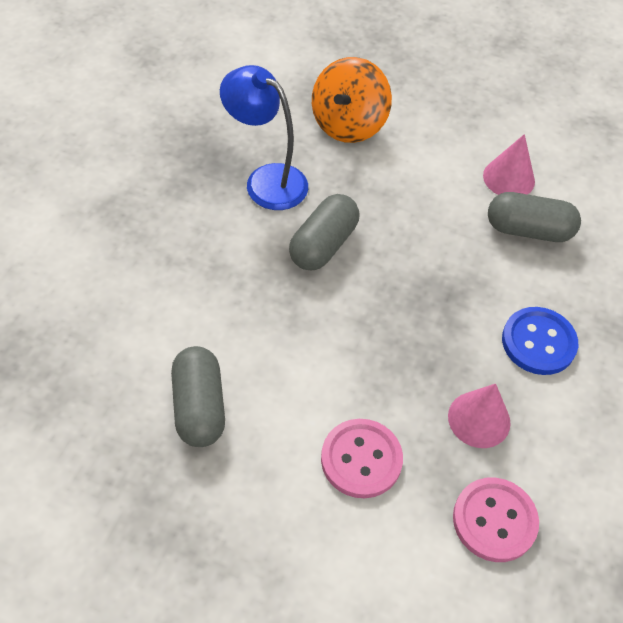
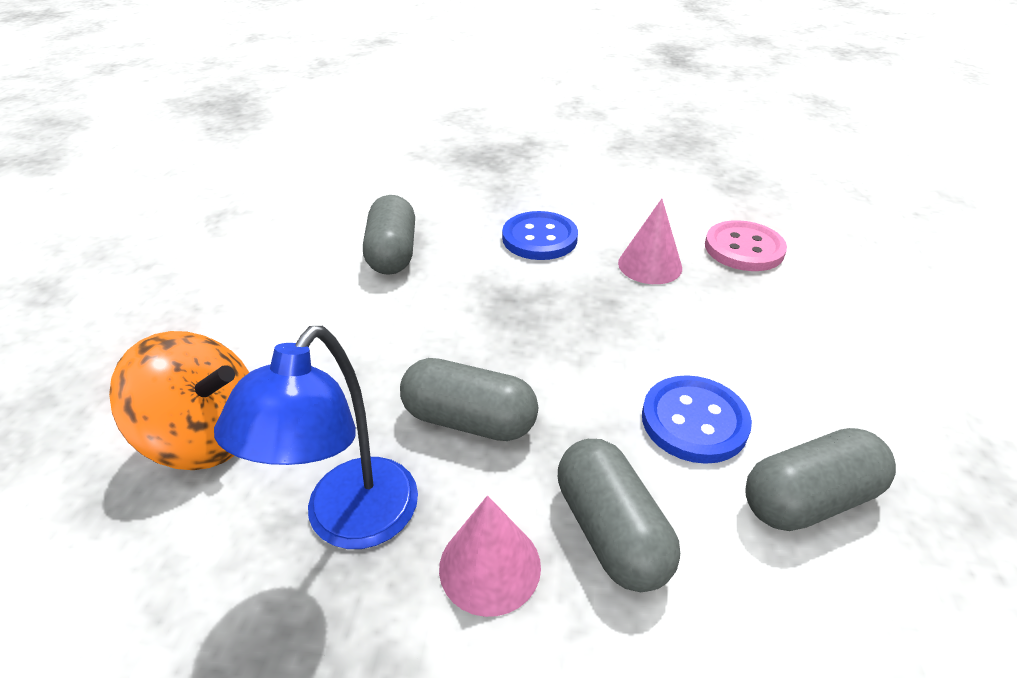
camera: 100 degrees left, 15 degrees down
(217, 292) = (610, 531): none -> grey capsule
(282, 371) = (694, 421): none -> blue button
(361, 459) = (755, 335): pink button -> none
(509, 178) = (313, 272): pink cone -> pink cone (490, 566)

